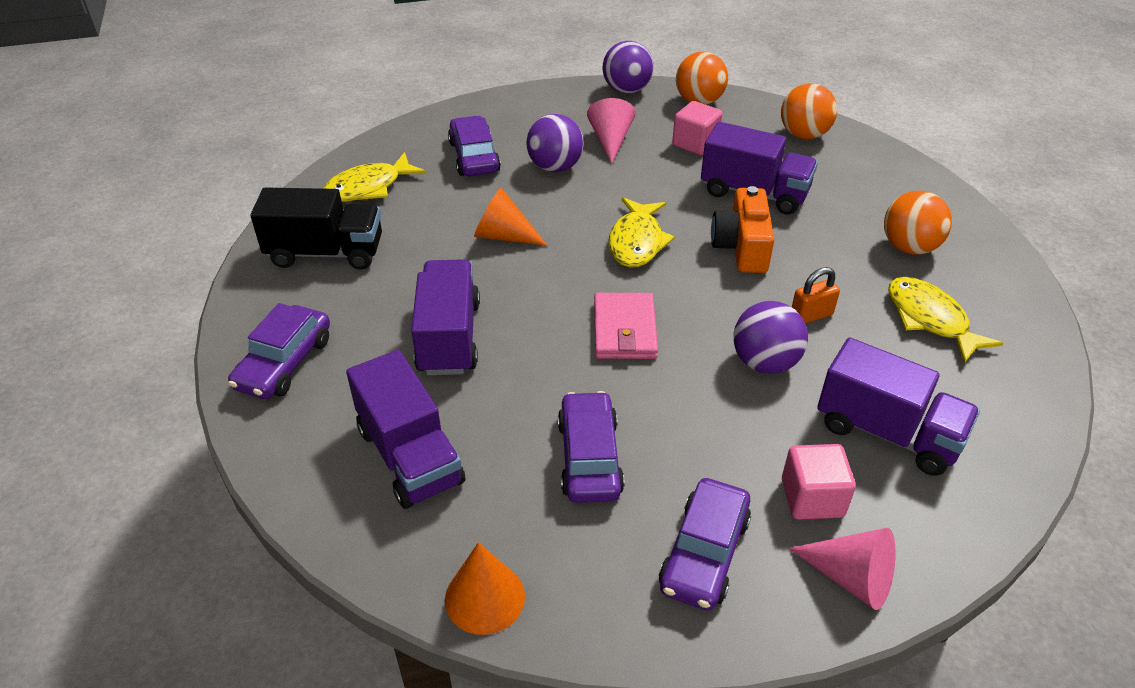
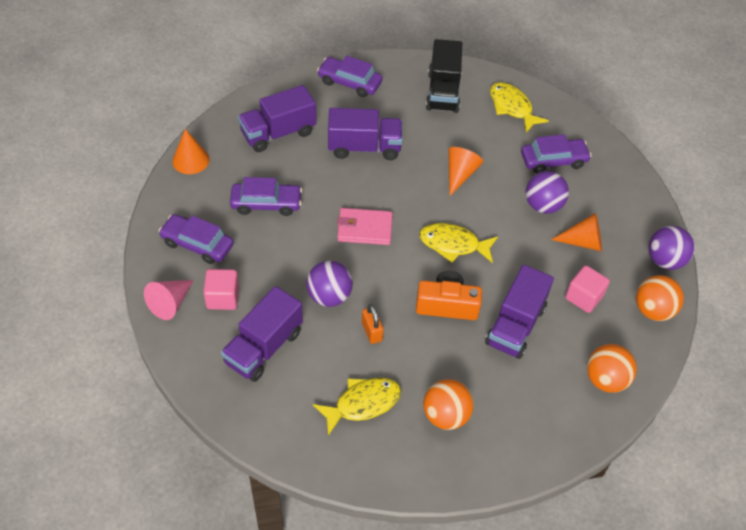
camera: 90 degrees right, 10 degrees up
(610, 141) = (583, 242): pink cone -> orange cone

